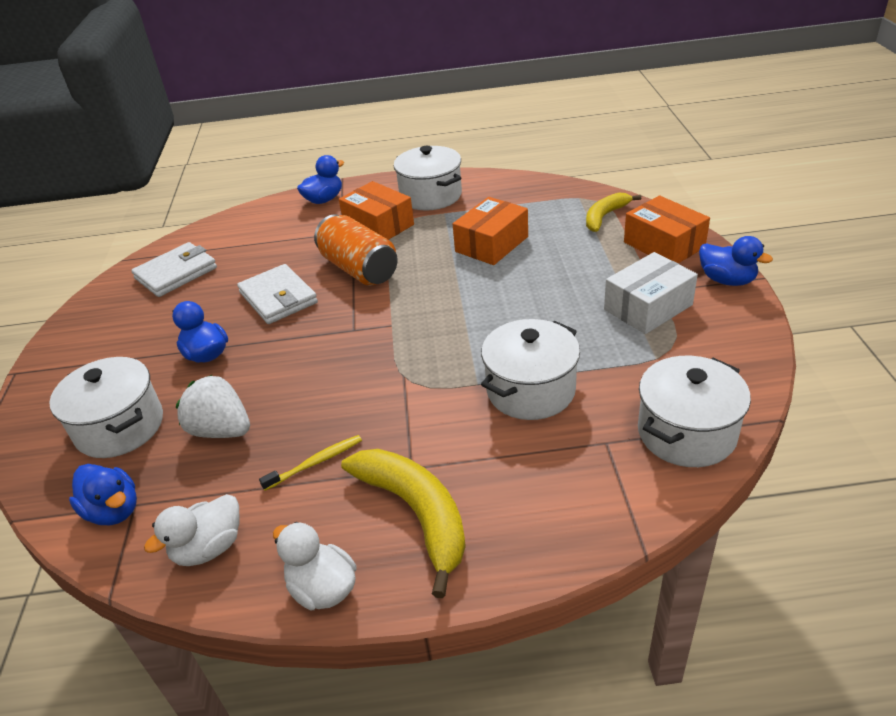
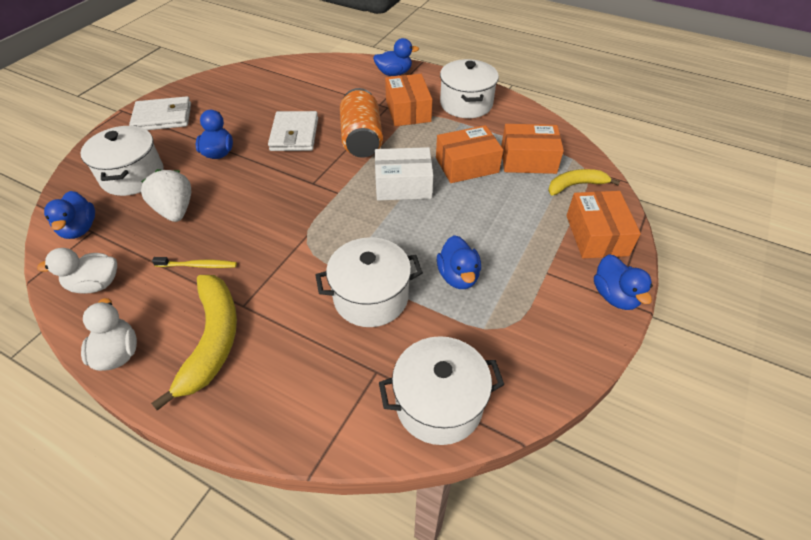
camera: 30 degrees right, 10 degrees up
(176, 273) = (259, 86): white wallet -> white wallet (163, 117)
(541, 215) = (528, 160): none -> orange box
(588, 332) = (458, 276): none -> blue duck
(648, 307) = (524, 282): white box -> white box (403, 185)

